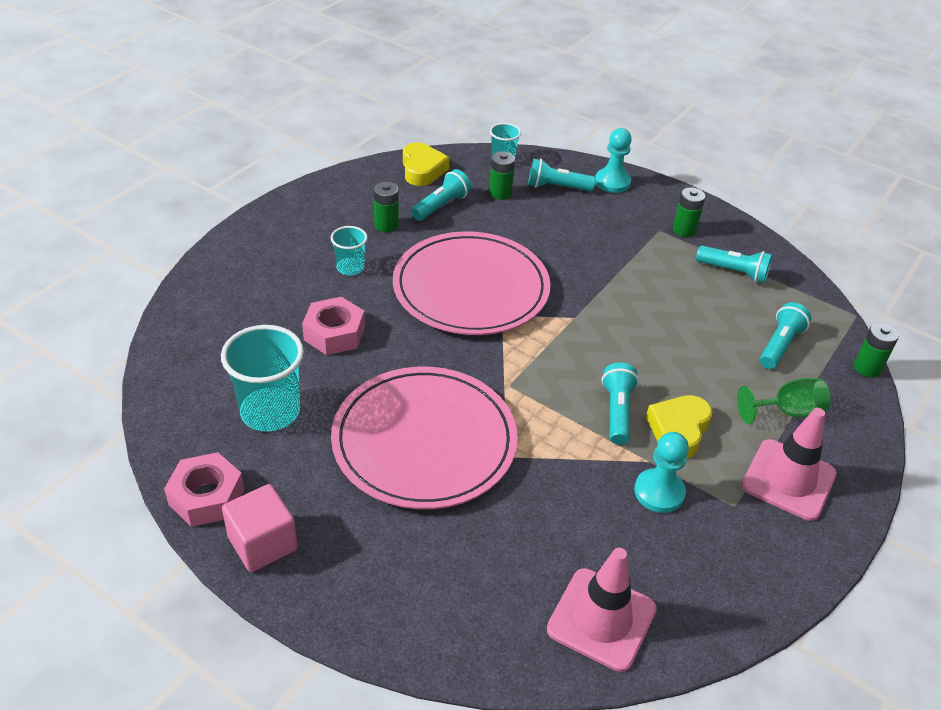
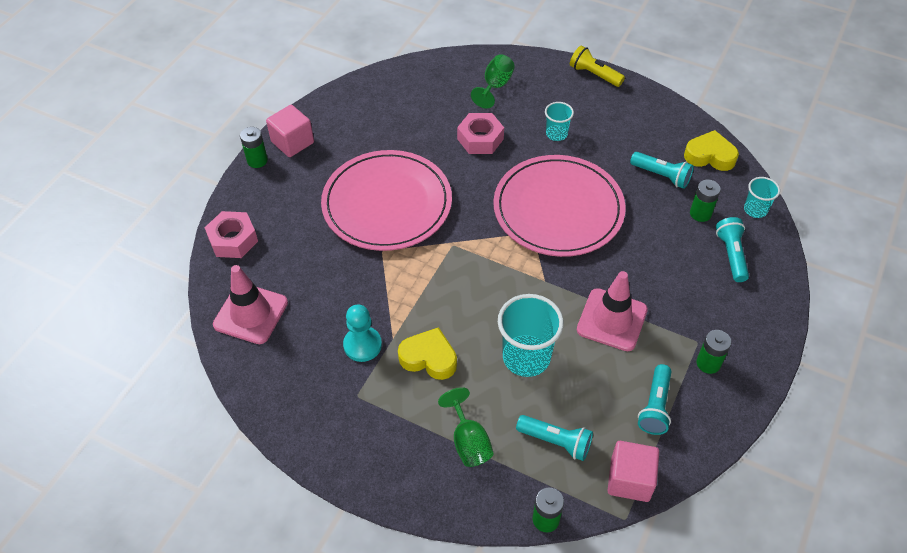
camera: 85 degrees right, 10 degrees up
(206, 497) = (323, 111): pink nut -> pink nut (233, 240)
(241, 304) = (495, 86): none -> green goblet
(261, 220) = (594, 74): none -> yellow flashlight
(270, 412) = (397, 123): turquoise cup -> turquoise cup (526, 357)
(386, 225) = (619, 145): green battery -> green battery (257, 160)
(422, 169) = (710, 156): yellow heart -> yellow heart turned 150 degrees counterclockwise
(612, 182) = (763, 299): turquoise pawn -> none
(617, 411) = (440, 315): turquoise flashlight -> none
(788, 480) = (389, 437): pink traffic cone -> pink traffic cone (612, 320)
(815, 304) = (630, 480): none -> pink cube

